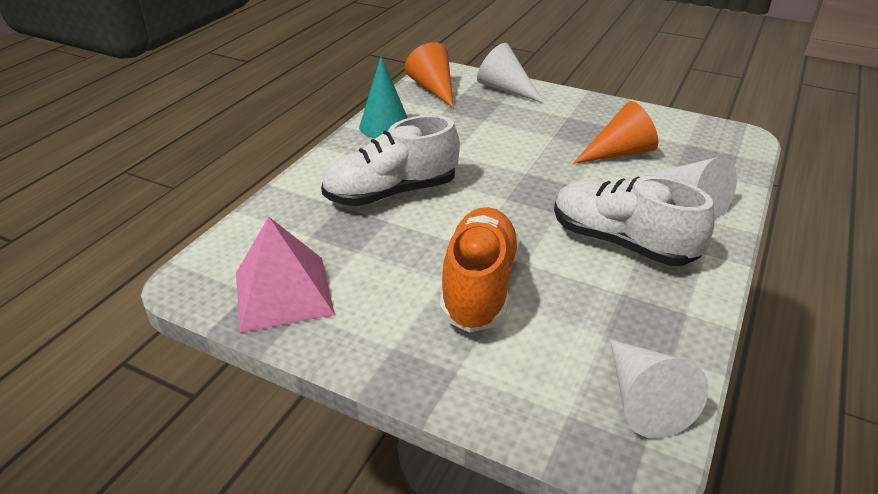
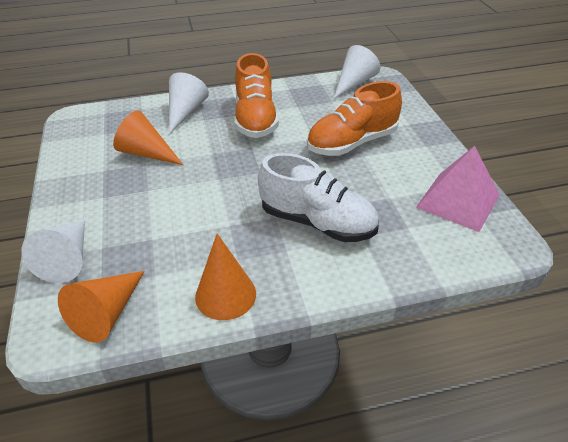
camera: 130 degrees left, 5 degrees up
(385, 126) = (225, 295): turquoise cone -> orange cone
(621, 242) = (255, 119): white shoe -> orange shoe

